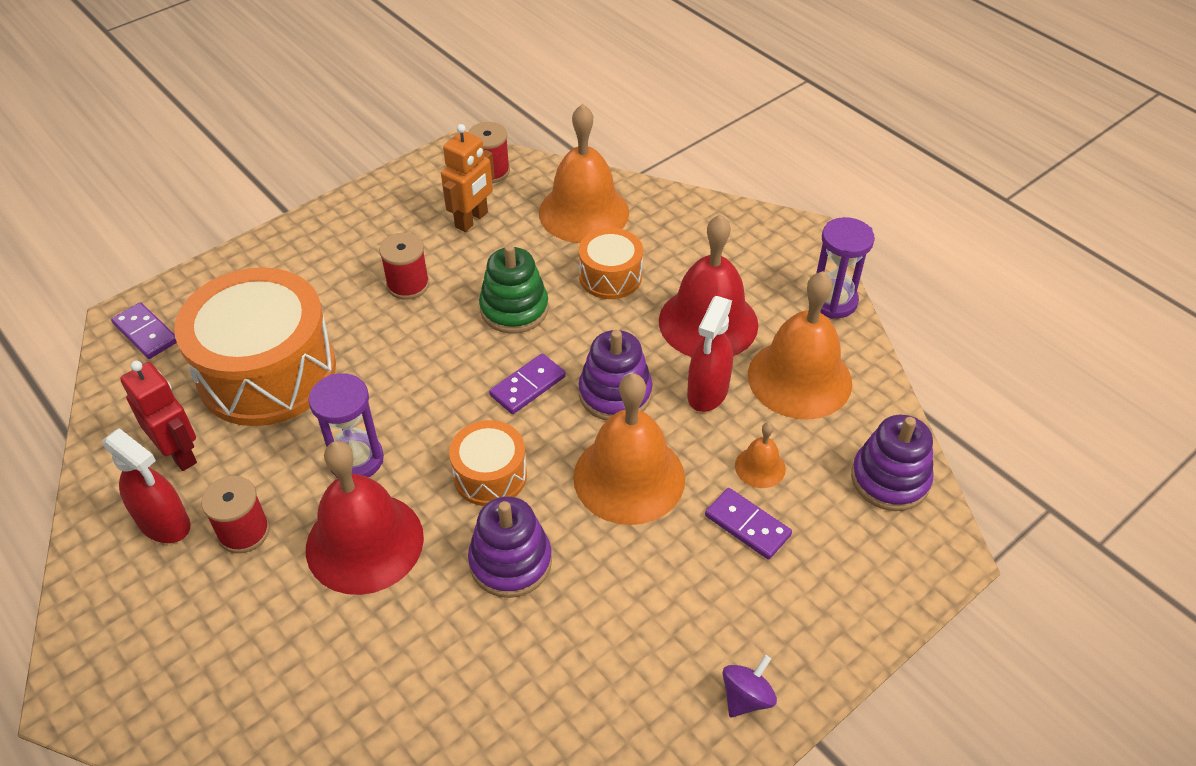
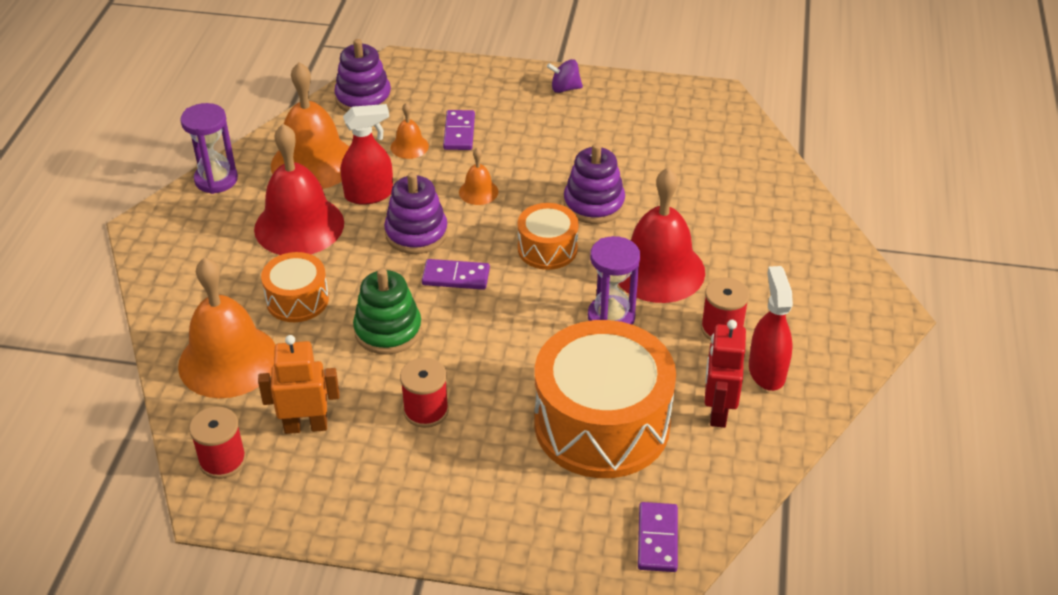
camera: 130 degrees left, 5 degrees down
(629, 477) = (478, 192): orange bell -> orange bell, size x0.46

